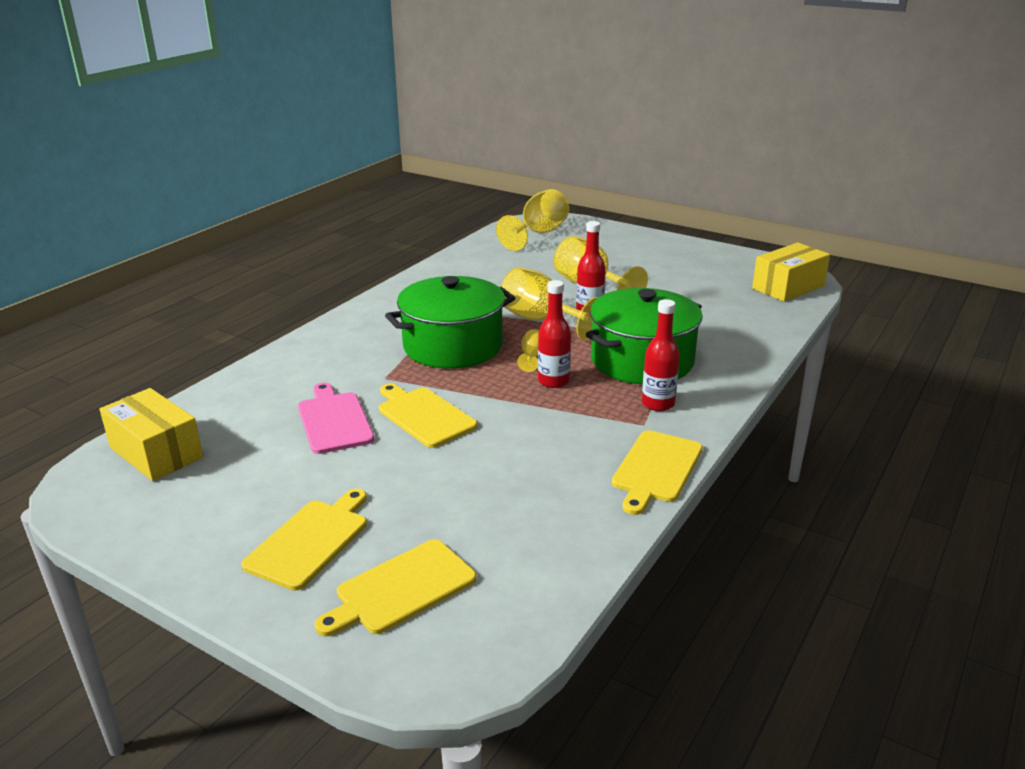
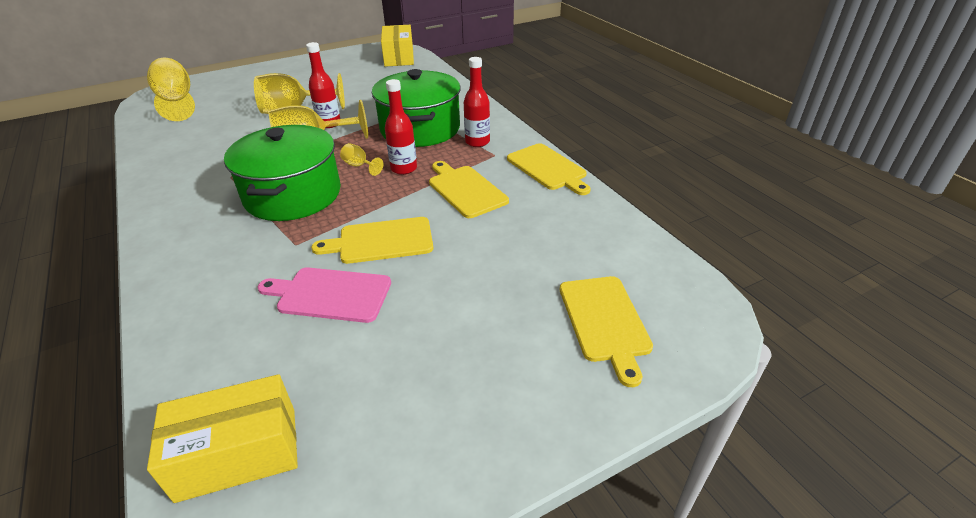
camera: 60 degrees left, 10 degrees up
(310, 541) = (506, 359): yellow cutting board -> yellow cutting board (465, 190)

